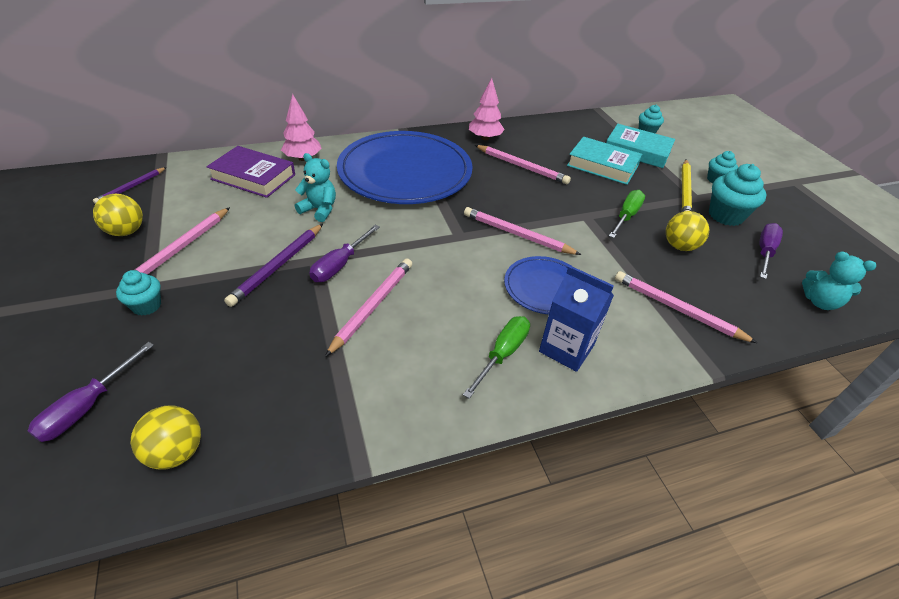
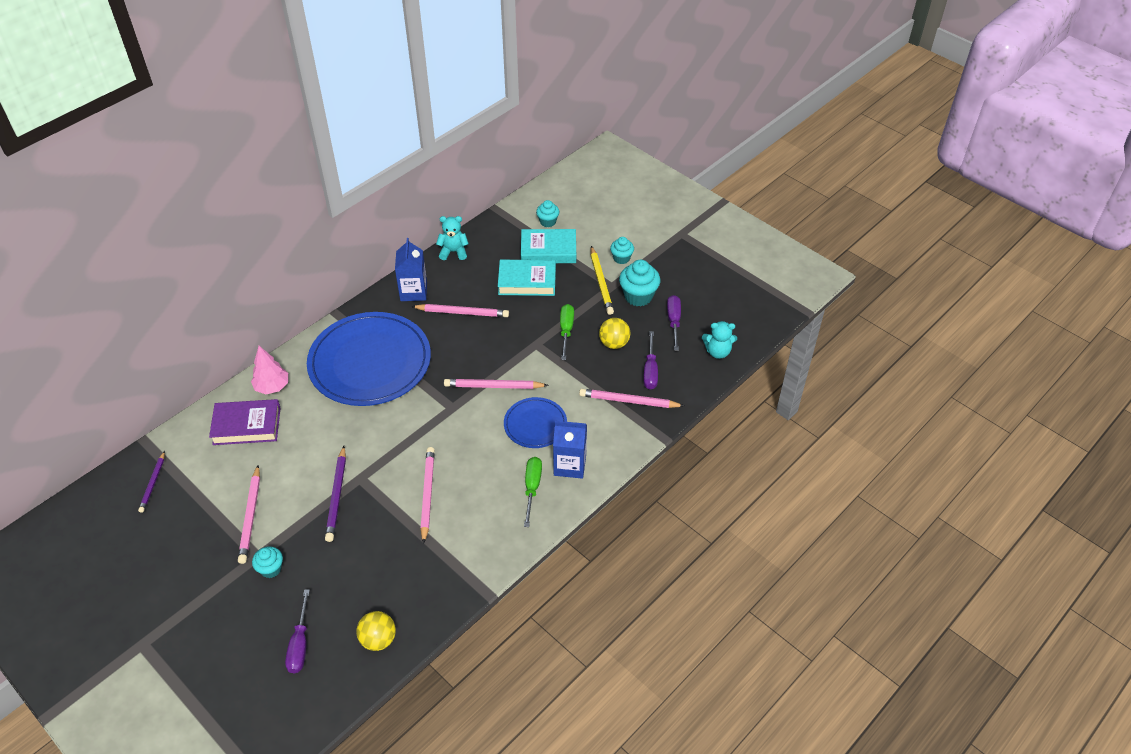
camera: 25 degrees left, 5 degrees up
(126, 231) = (193, 523): yellow ball -> none
(319, 210) = (328, 433): turquoise teddy bear -> turquoise teddy bear (453, 252)
(340, 265) = (381, 473): purple screwdriver -> purple screwdriver (650, 370)
(485, 138) = (413, 291): pink tree -> blue carton

